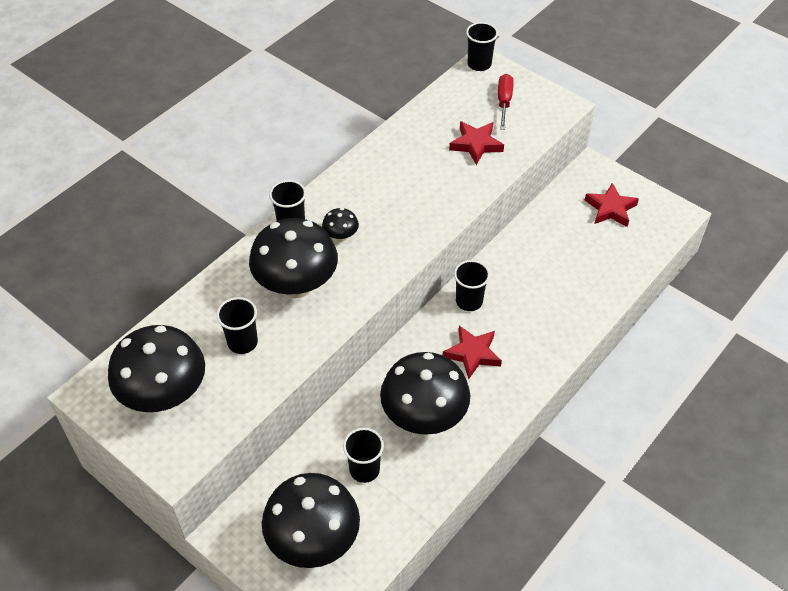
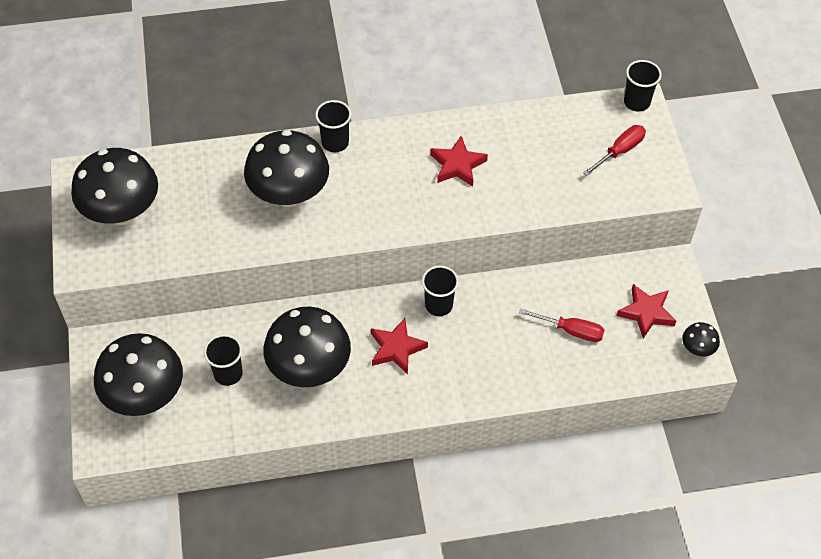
camera: 40 degrees right, 5 degrees up
(242, 342) = (209, 211): black cup -> none
(341, 236) = (361, 178): black mushroom -> black mushroom (697, 349)
(476, 144) = (552, 173): red star -> red star (457, 165)
(577, 254) = (571, 330): none -> red screwdriver

